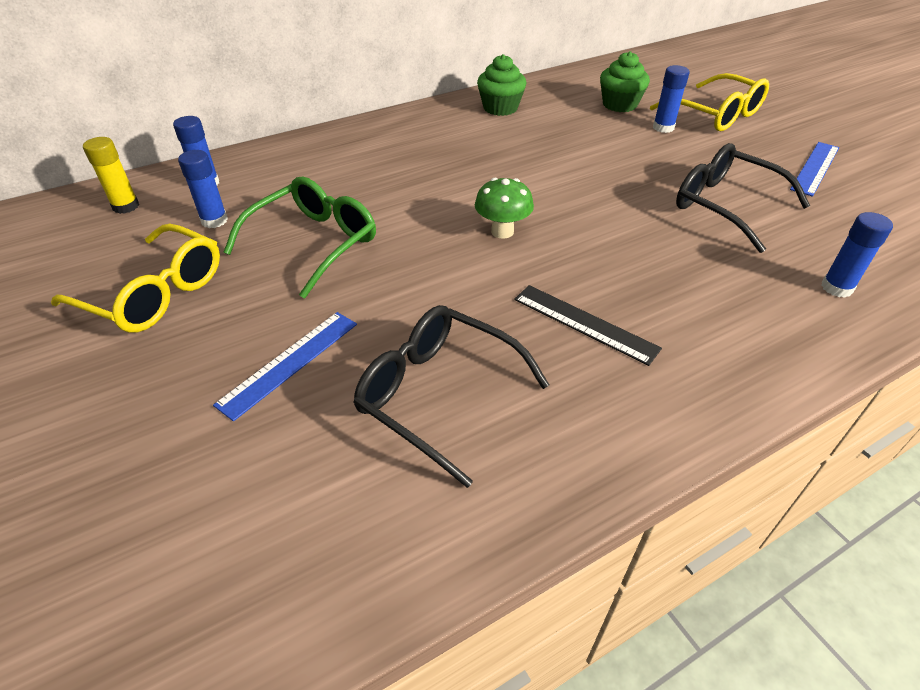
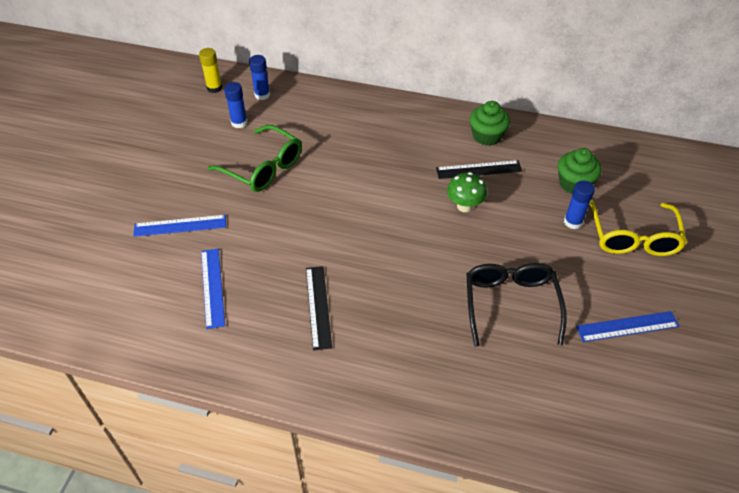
camera: 45 degrees right, 5 degrees up
(154, 293) = (173, 150): yellow glasses -> none
(314, 243) = (263, 168): green glasses -> green glasses turned 45 degrees clockwise
(438, 395) = (212, 287): black glasses -> blue ruler
(502, 231) = (357, 225): green mushroom -> green mushroom (464, 206)
(534, 132) = (478, 169): none -> black ruler
(836, 288) = (481, 400): blue glue stick -> none

